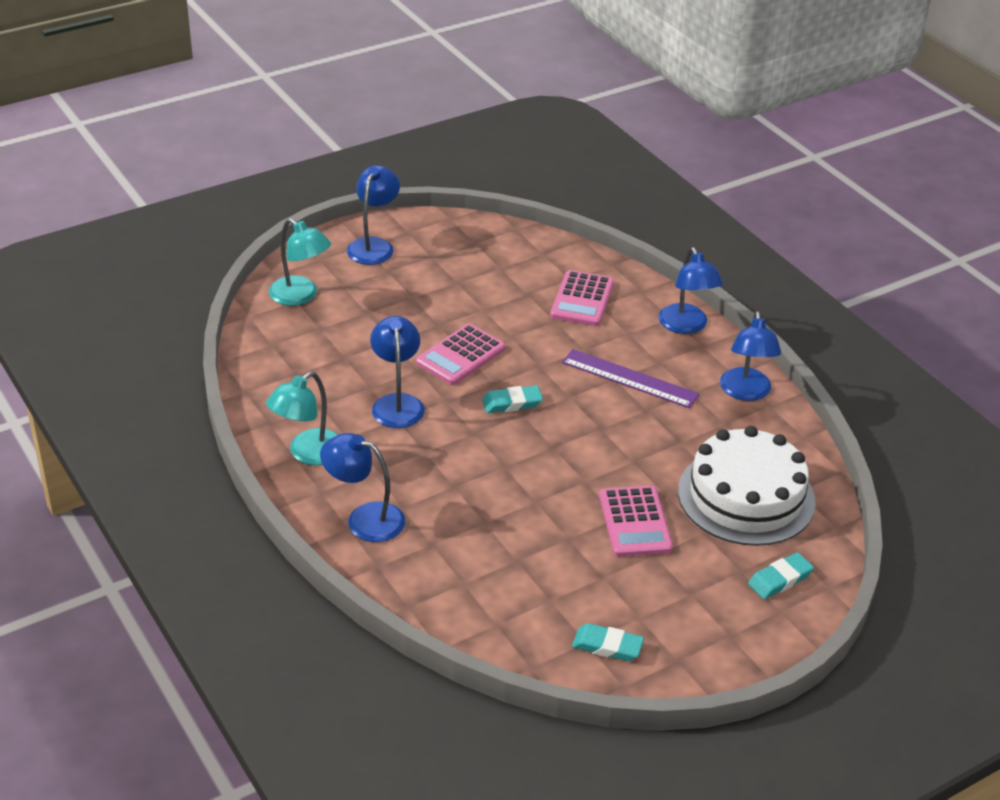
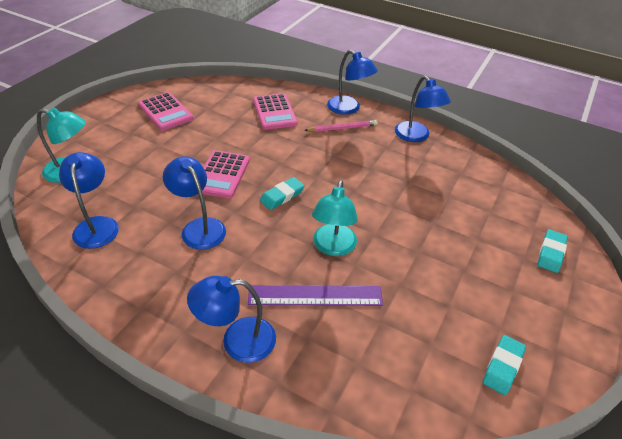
camera: 30 degrees left, 5 degrees up
(308, 453) = (151, 300): turquoise lamp -> turquoise lamp (333, 247)
(374, 245) = (109, 119): blue lamp -> blue lamp (96, 225)
(607, 646) = (503, 366): turquoise eraser -> turquoise eraser turned 45 degrees counterclockwise
(629, 379) = (343, 152): purple ruler -> purple ruler (315, 296)
(635, 522) = (431, 251): pink calculator -> pink calculator (165, 112)
(654, 349) = (342, 128): none -> pink pencil
(746, 496) = (478, 203): white cake -> none

